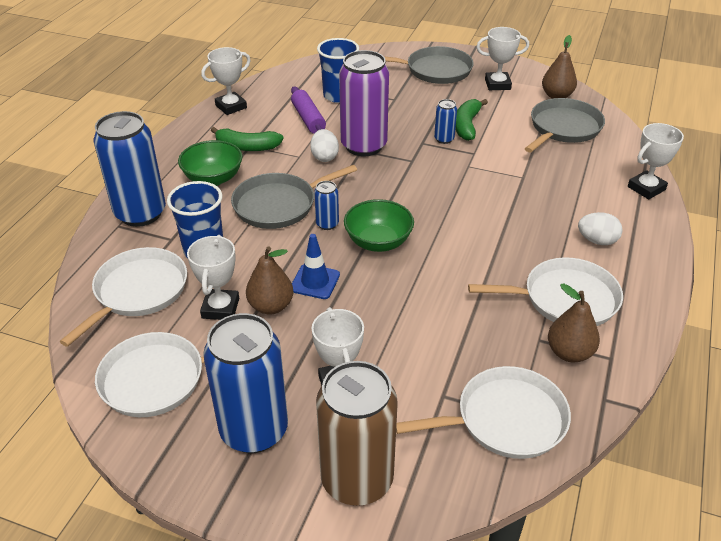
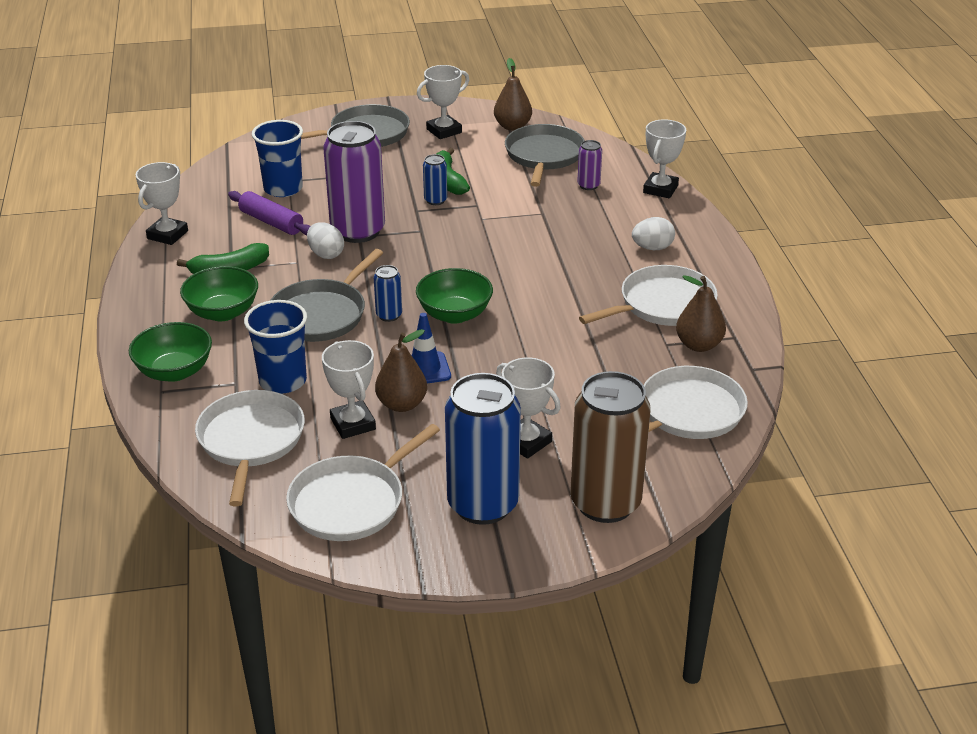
camera: 30 degrees left, 5 degrees down
(140, 213) = (174, 371): blue can -> green bowl
(582, 165) = (588, 185): none -> purple can

